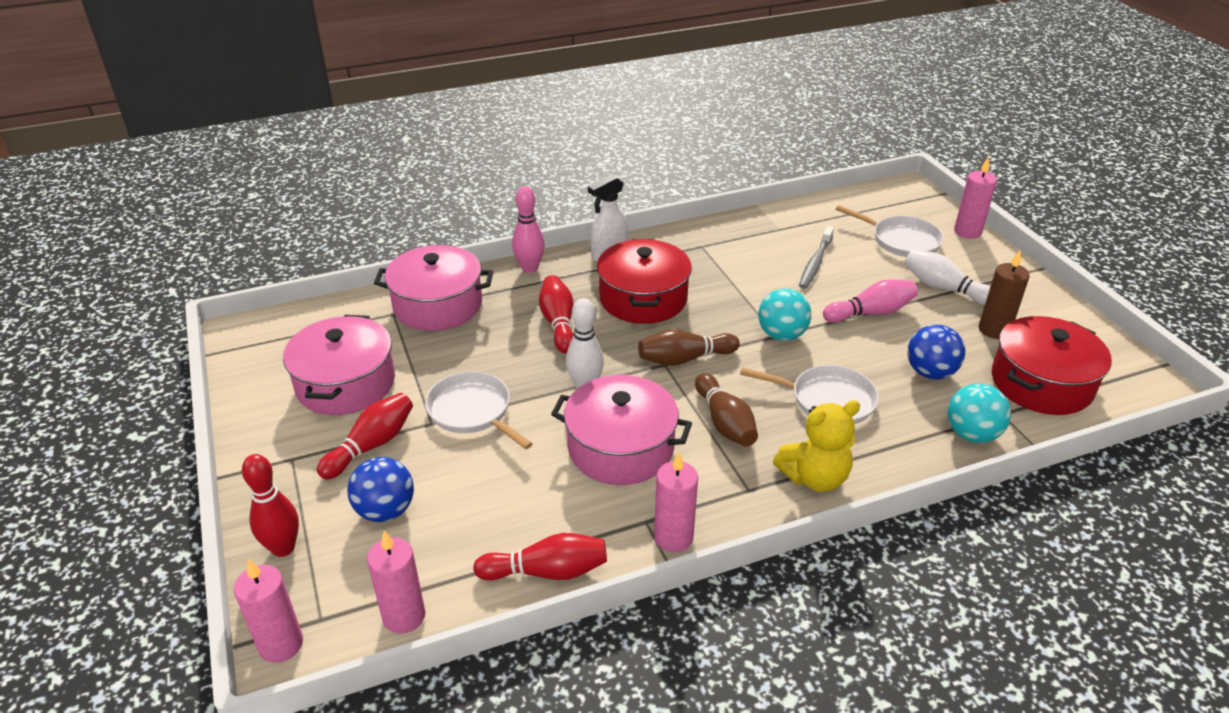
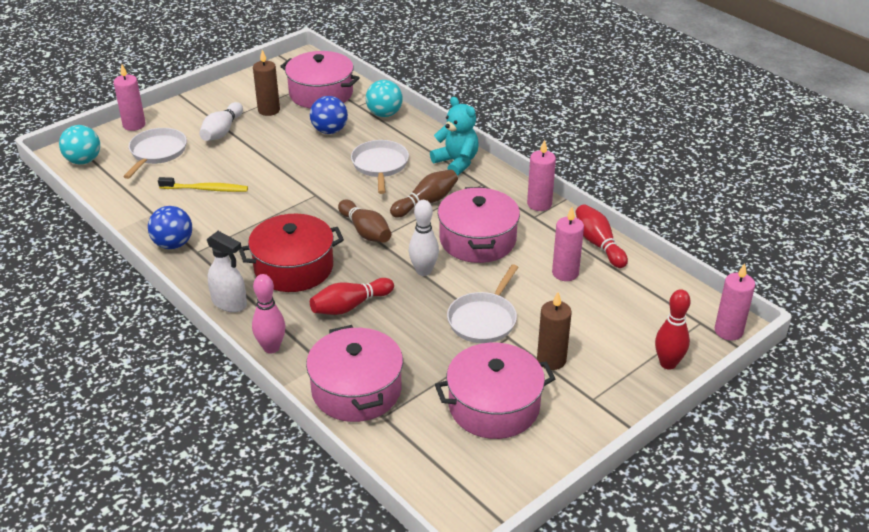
camera: 110 degrees left, 0 degrees up
(371, 445) = (551, 360): red bowling pin -> brown candle
(385, 511) = (604, 328): blue ball -> blue ball (173, 244)
(404, 616) = (671, 289): pink candle -> pink candle (565, 273)
(781, 335) = (314, 192): turquoise ball -> turquoise ball (83, 161)
(814, 477) = (456, 162): yellow teddy bear -> turquoise teddy bear
(815, 263) = (205, 189): grey toothbrush -> yellow toothbrush
(871, 313) = (268, 158): pink bowling pin -> none
(1041, 383) = (321, 93): red pot -> pink pot

